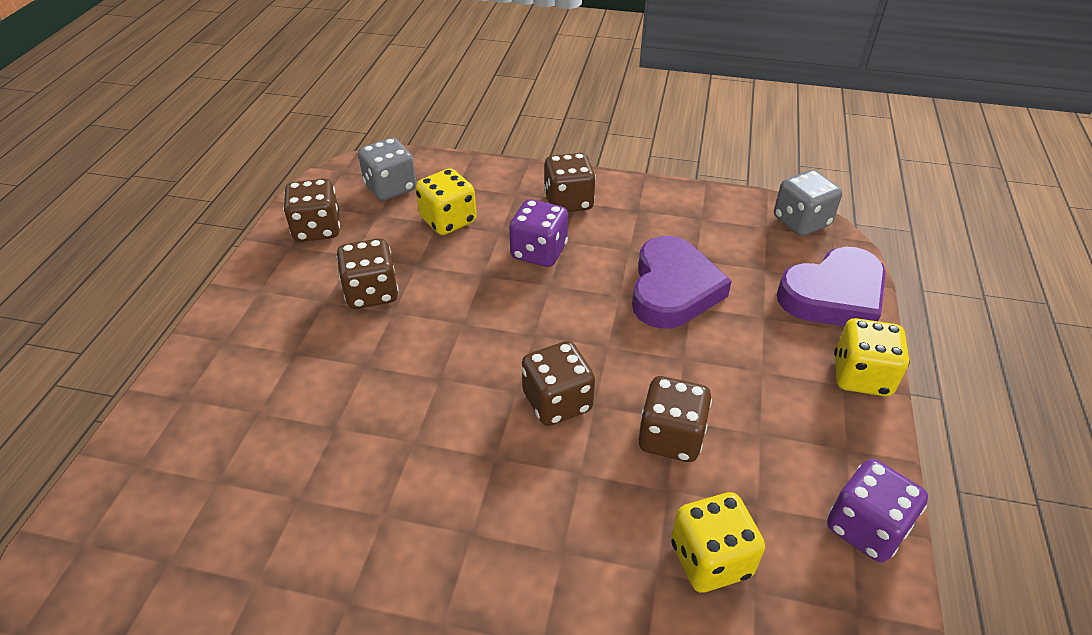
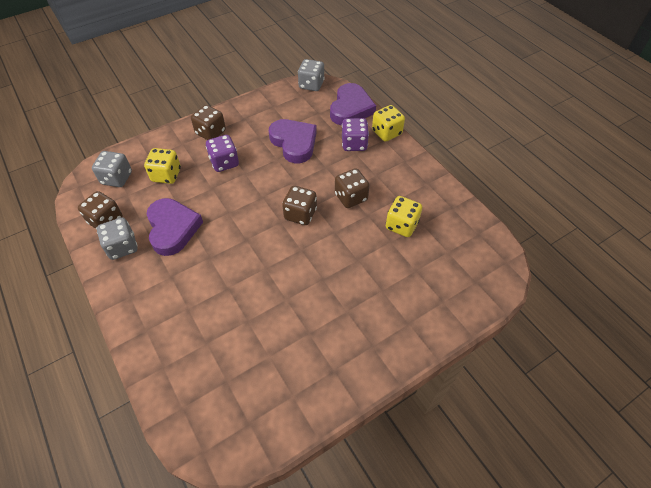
camera: 45 degrees left, 10 degrees up
(293, 273) = (122, 247): none -> grey dice
(372, 293) = (172, 228): brown dice -> purple heart
(865, 527) = (432, 181): purple dice -> purple dice (354, 144)

